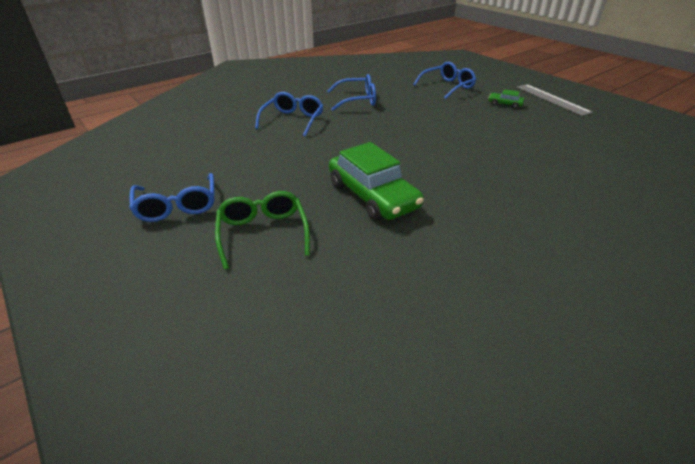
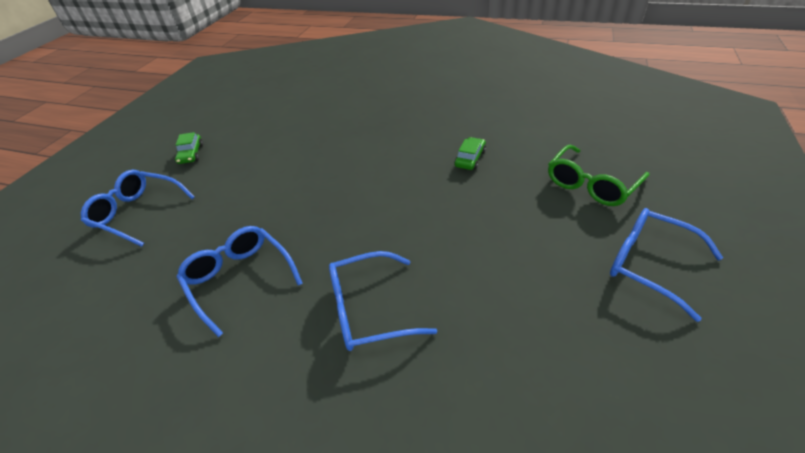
camera: 120 degrees left, 5 degrees up
(177, 205) = (650, 265): blue glasses -> blue glasses turned 90 degrees counterclockwise
(372, 196) = (470, 158): green car -> green car, size x0.45
(552, 99) = (160, 131): grey ruler -> none

